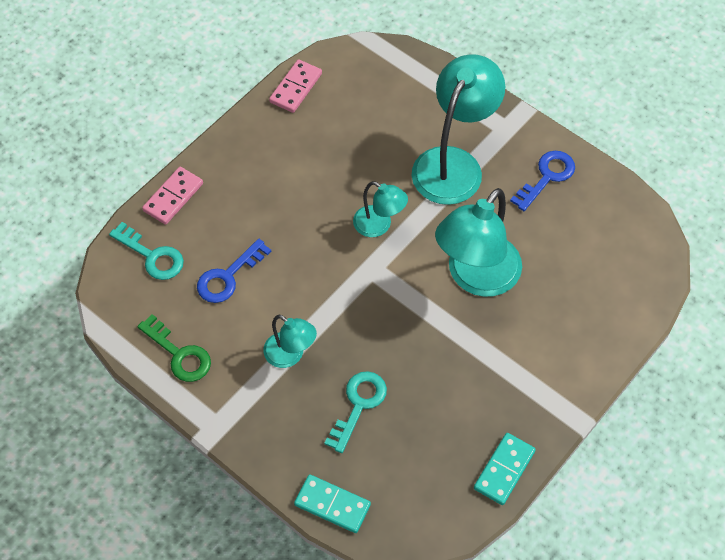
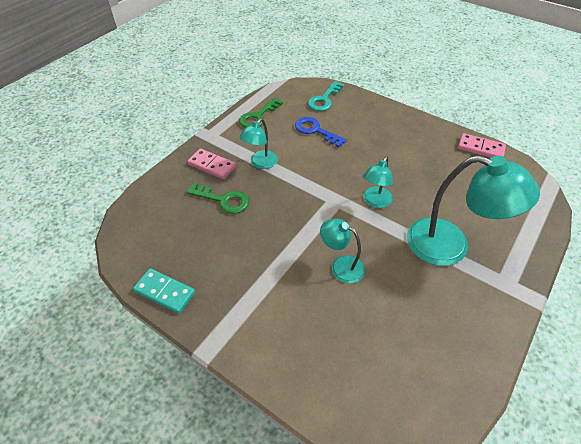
camera: 85 degrees right, 10 degrees down
(173, 197) = (368, 103): pink domino -> pink domino (212, 165)
(332, 504) = (150, 192): turquoise domino -> none
(358, 405) = (223, 200): turquoise key -> green key
(476, 277) = (341, 266): turquoise lamp -> turquoise lamp, size x0.53
(547, 177) = (464, 320): blue key -> none

